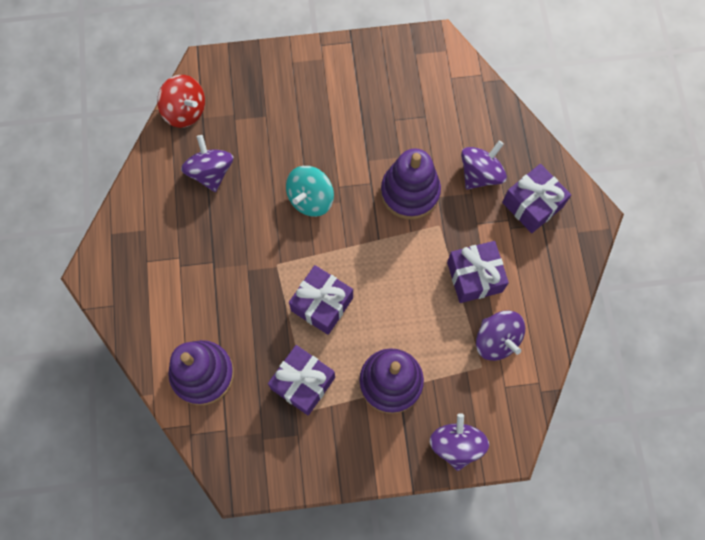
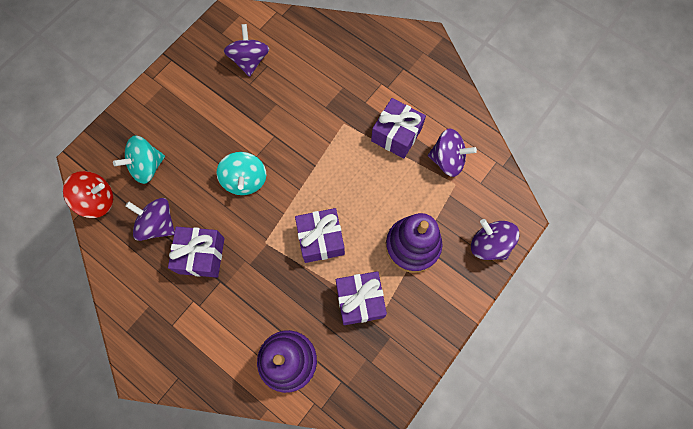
camera: 45 degrees left, 0 degrees up
(247, 117) = (147, 167): none -> turquoise spinning top
(410, 192) = (305, 119): purple stacking toy -> none
(480, 174) = (336, 71): purple spinning top -> purple spinning top (250, 60)
(532, 204) = (385, 62): purple gift -> purple gift (201, 255)

